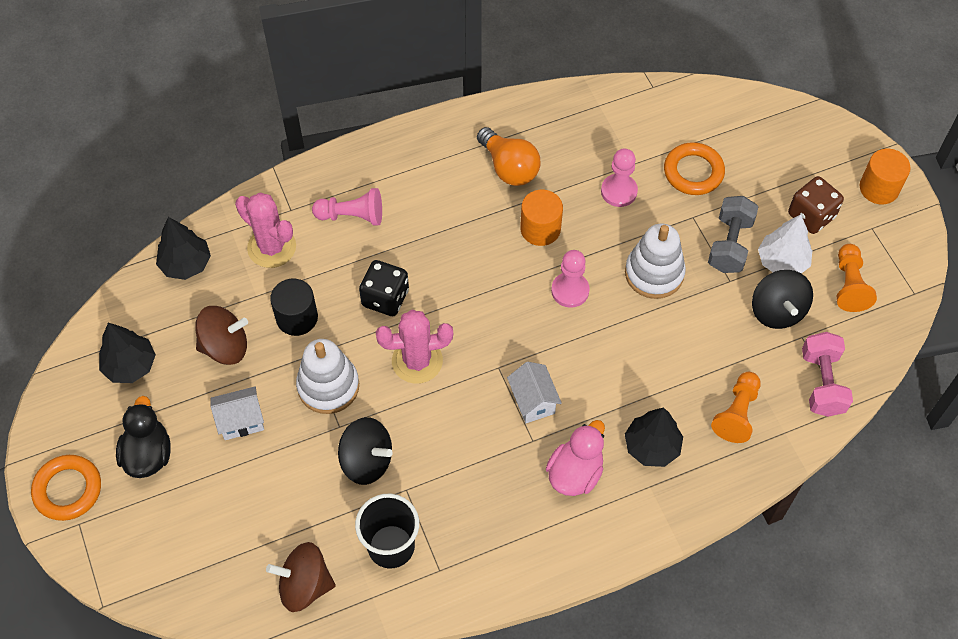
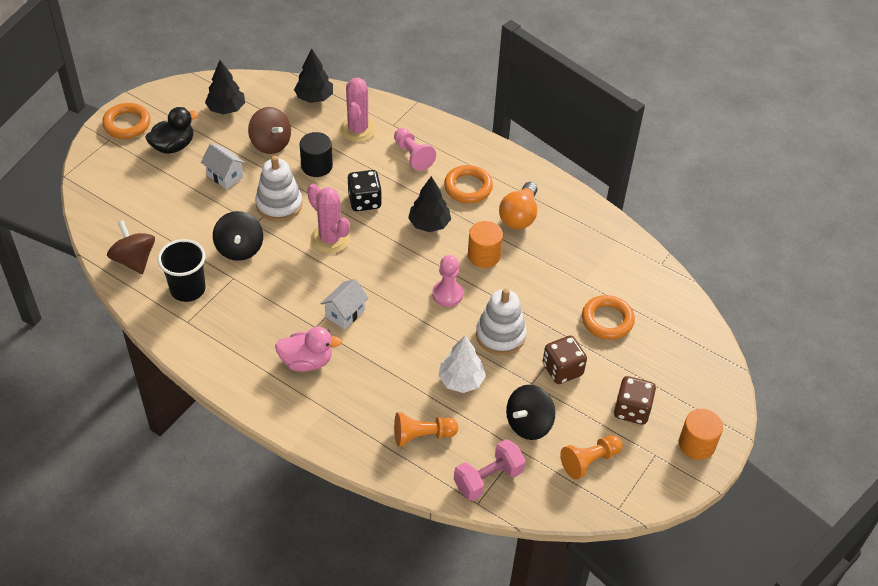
camera: 55 degrees right, 10 degrees down
(436, 190) = (468, 187): none -> orange ring
(619, 191) = (552, 284): pink pawn -> none
(651, 447) = (358, 396): black tree -> black tree (429, 224)
(729, 244) = (562, 369): grey dumbbell -> brown dice
(782, 262) = (574, 408): white tree -> white tree (461, 380)

